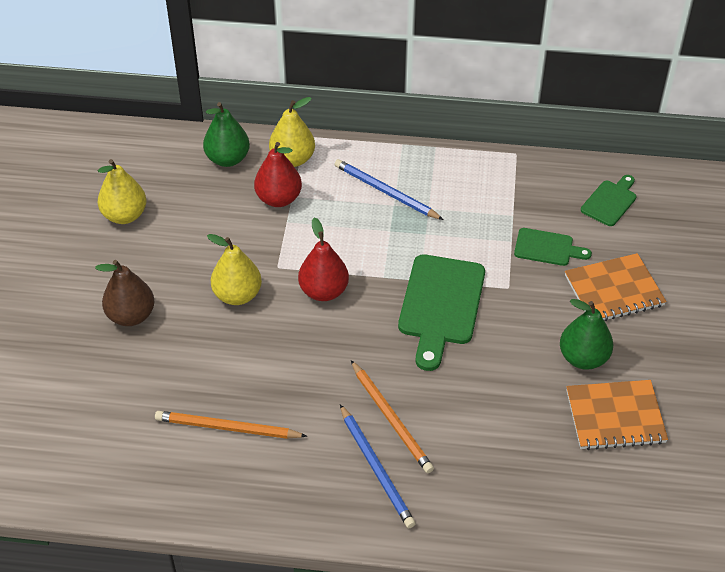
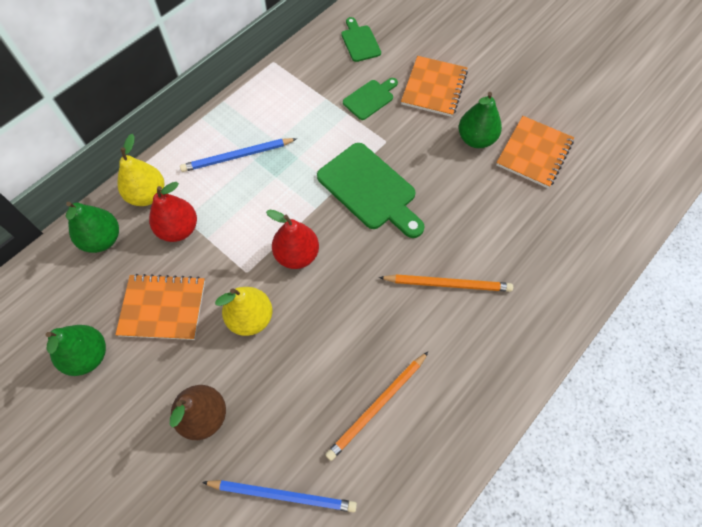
camera: 55 degrees left, 15 degrees up
(125, 215) = (88, 356): yellow pear -> green pear
(200, 234) = (163, 308): none -> orange notebook
(376, 468) = (485, 321): blue pencil -> blue pencil (283, 495)

